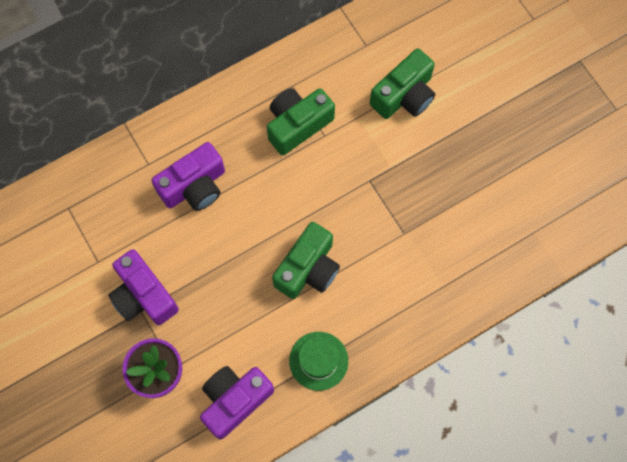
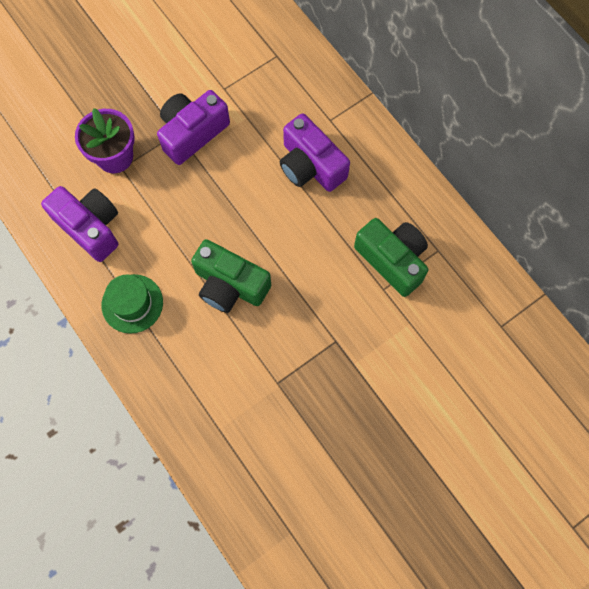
camera: 85 degrees right, 0 degrees up
(404, 95) = (444, 373): green camera -> none

